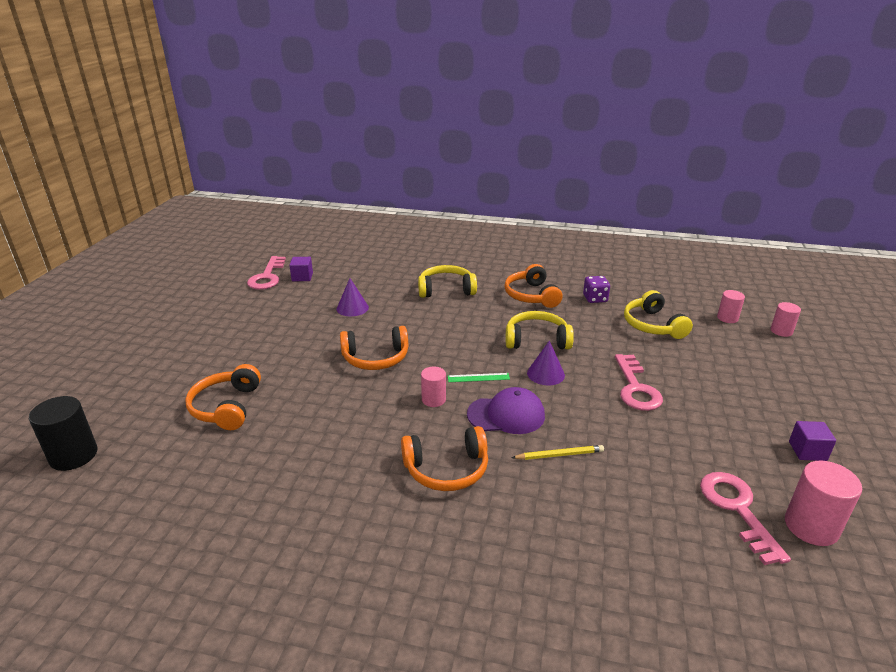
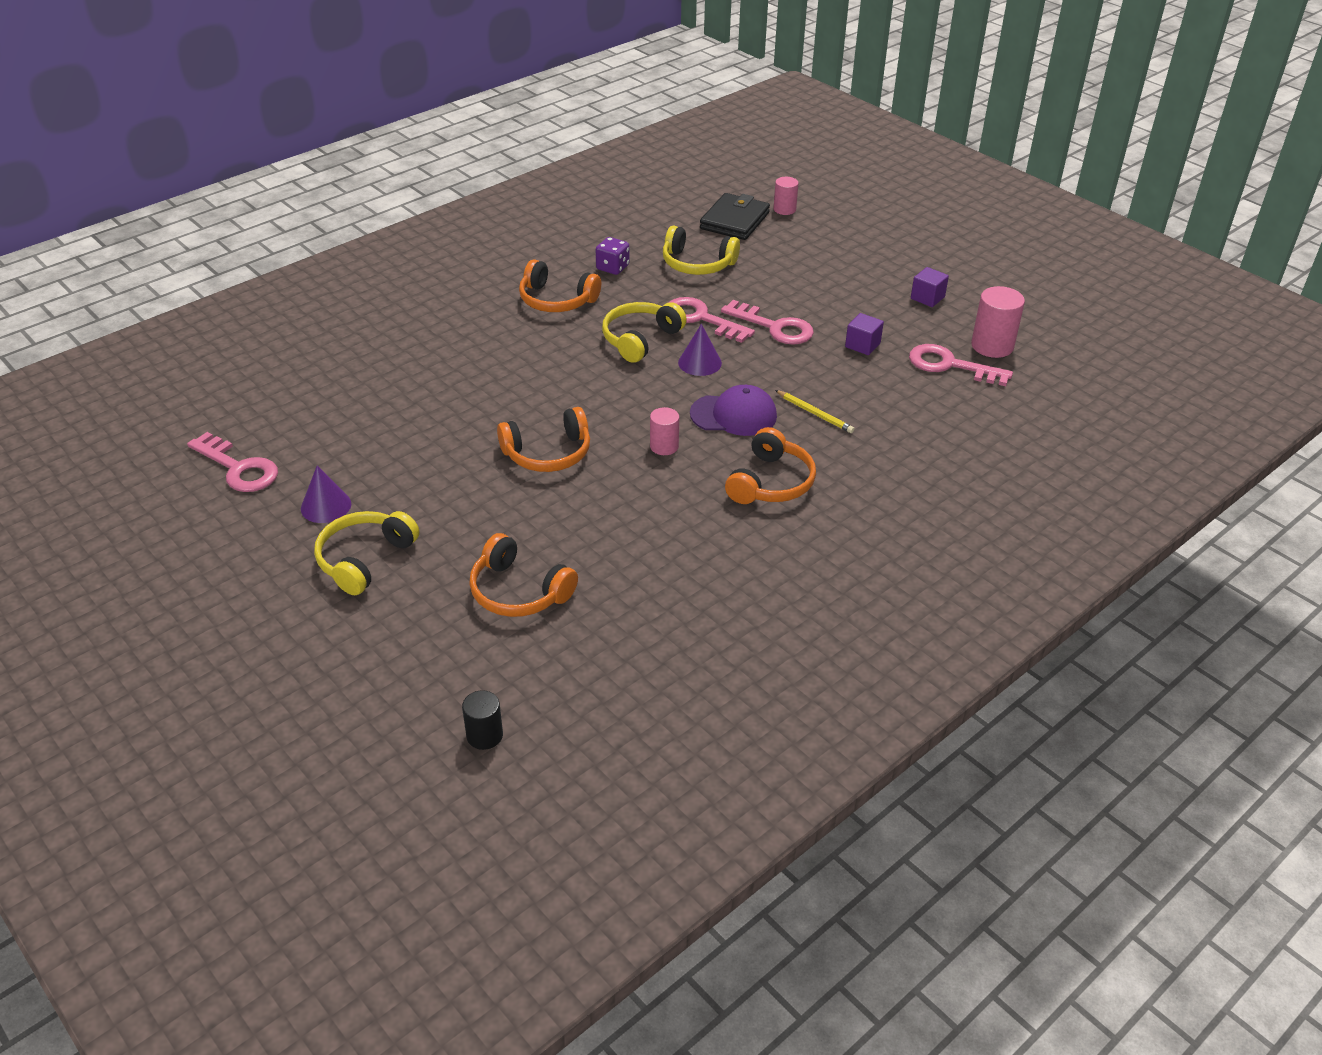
camera: 55 degrees left, 10 degrees up
(73, 455) = (484, 735): black cylinder -> black cylinder, size x0.62
(302, 277) = (282, 439): purple cube -> purple cube (862, 345)
(352, 308) = (419, 429): purple cone -> purple cone (326, 506)
(376, 358) = (548, 453): orange headphones -> orange headphones turned 45 degrees clockwise
(446, 290) = (468, 347): yellow headphones -> yellow headphones (365, 559)
(478, 377) = (660, 404): green ruler -> none
(506, 415) = (734, 415): purple cap -> purple cap turned 60 degrees clockwise
(559, 455) = (814, 413): yellow pencil -> yellow pencil turned 105 degrees clockwise
(595, 353) = (701, 319): none -> pink key
(727, 318) = (735, 221): pink cylinder -> black wallet

